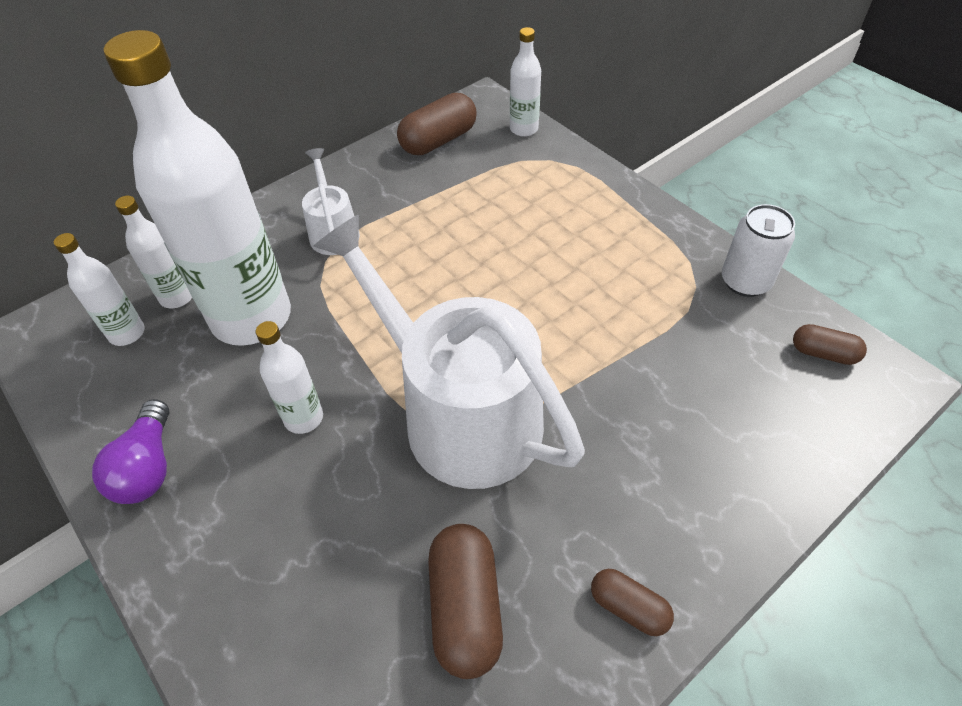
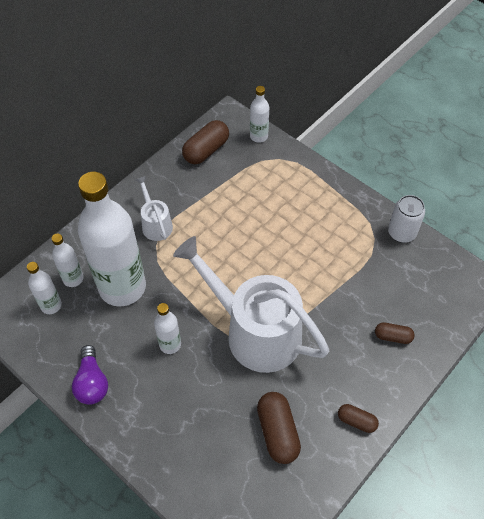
camera: 10 degrees left, 5 degrees up
(823, 353) = (445, 273): brown capsule -> brown capsule (393, 337)

